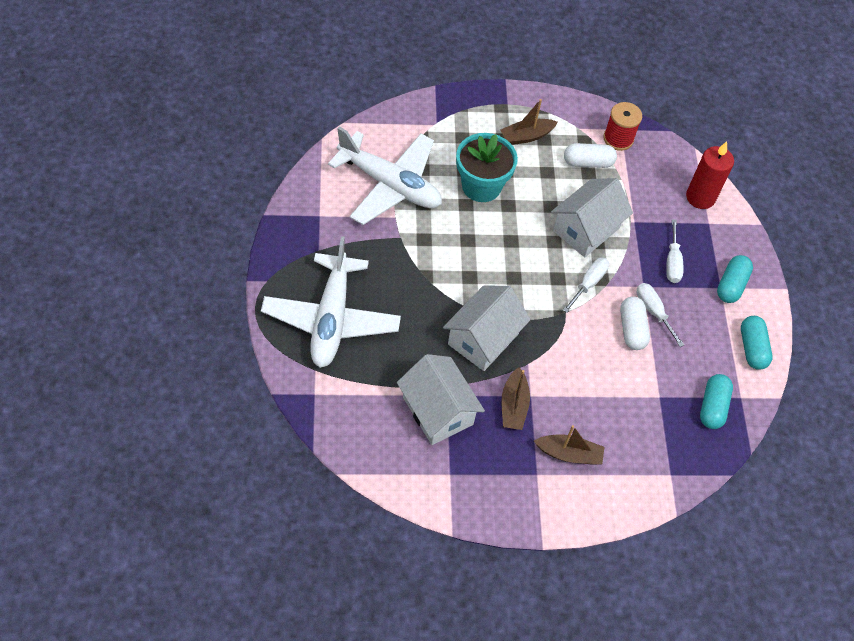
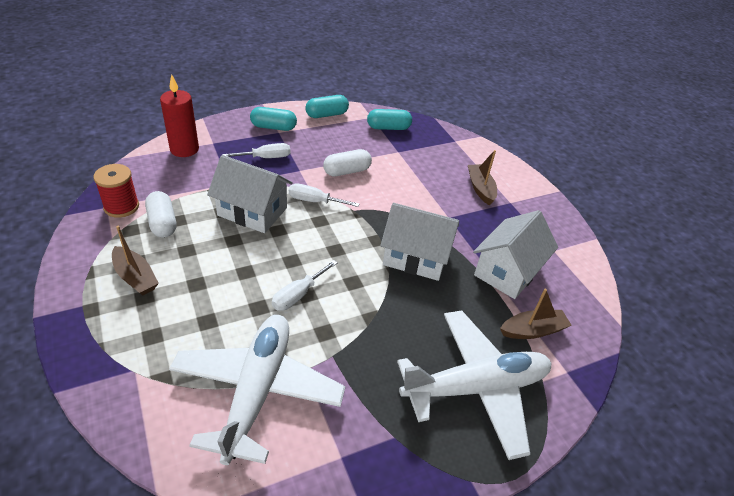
camera: 110 degrees left, 15 degrees down
(481, 186) = (226, 300): turquoise flower pot -> none
(513, 405) = (465, 225): brown boat -> brown boat (533, 330)
(653, 311) = (322, 162): white screwdriver -> white screwdriver (298, 295)

